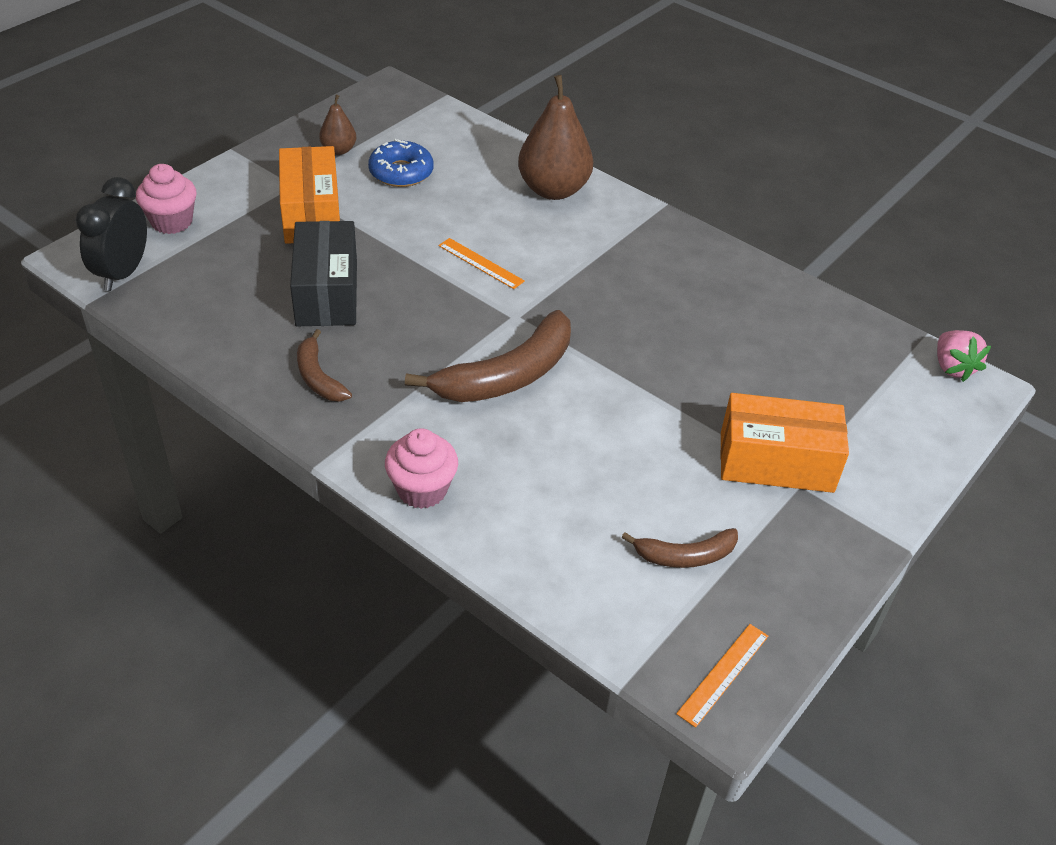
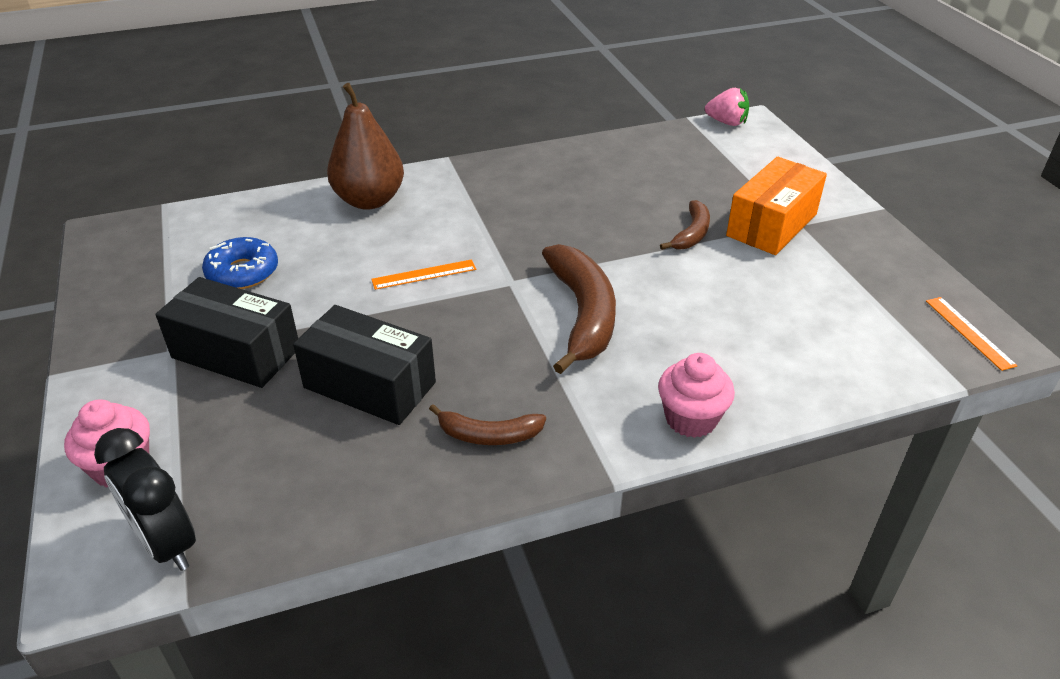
camera: 55 degrees left, 5 degrees down
(311, 214) = (236, 353): orange box -> black box
(339, 150) = (157, 298): brown pear -> none
(685, 556) = (845, 303): brown banana -> brown banana (692, 233)

